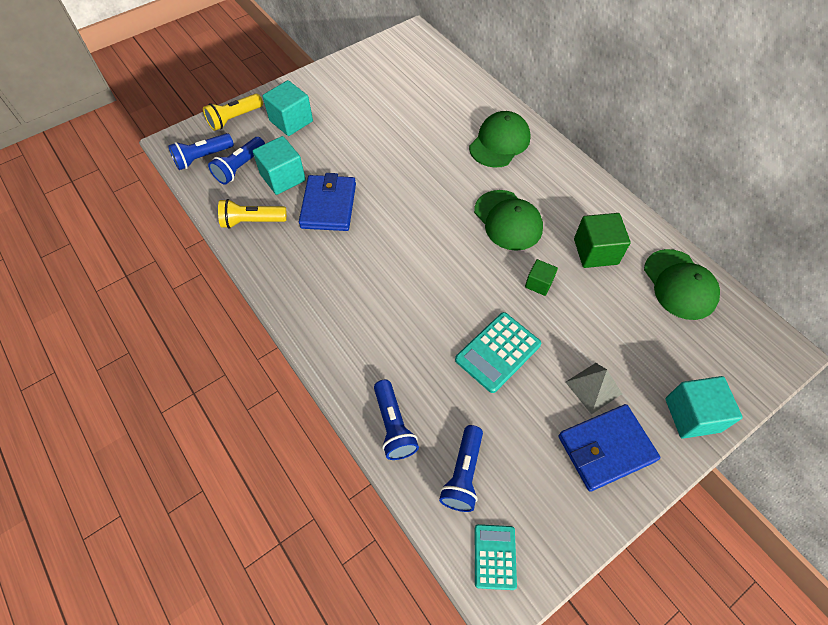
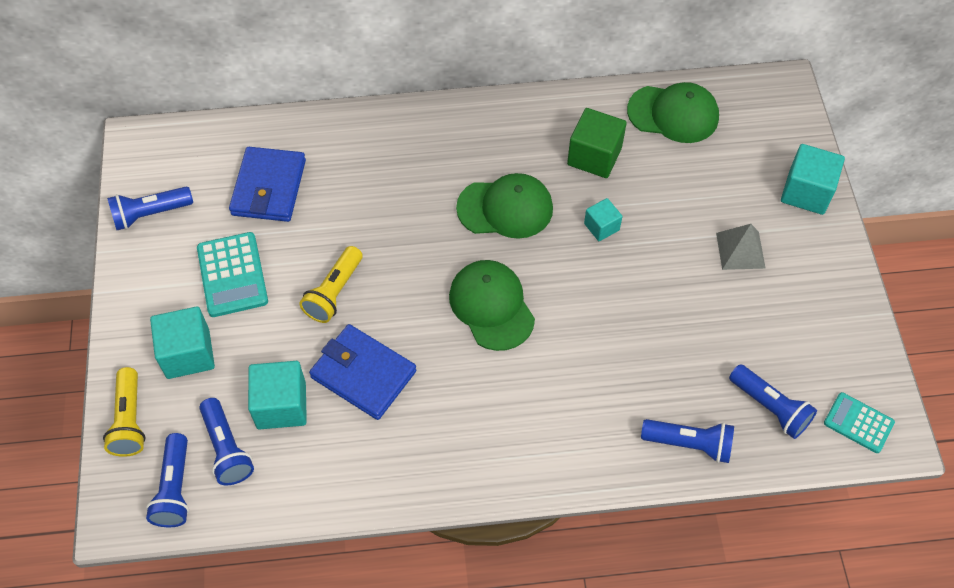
camera: 60 degrees left, 0 degrees up
(252, 221) = (329, 470): yellow flashlight -> yellow flashlight (334, 292)
(370, 61) = (150, 214): none -> blue flashlight
(498, 352) = (659, 307): turquoise calculator -> turquoise calculator (232, 275)
(499, 142) = (391, 154): green cap -> green cap (491, 306)
(538, 283) = (601, 227): green cube -> turquoise cube
(606, 448) = (803, 277): blue wallet -> blue wallet (269, 187)

